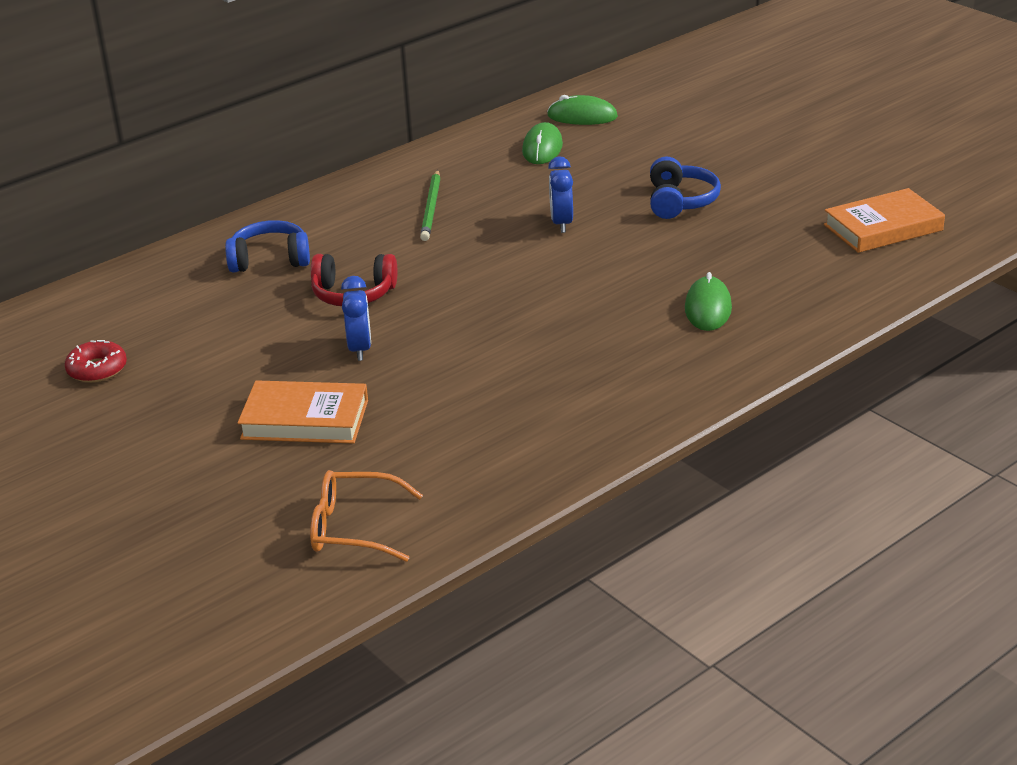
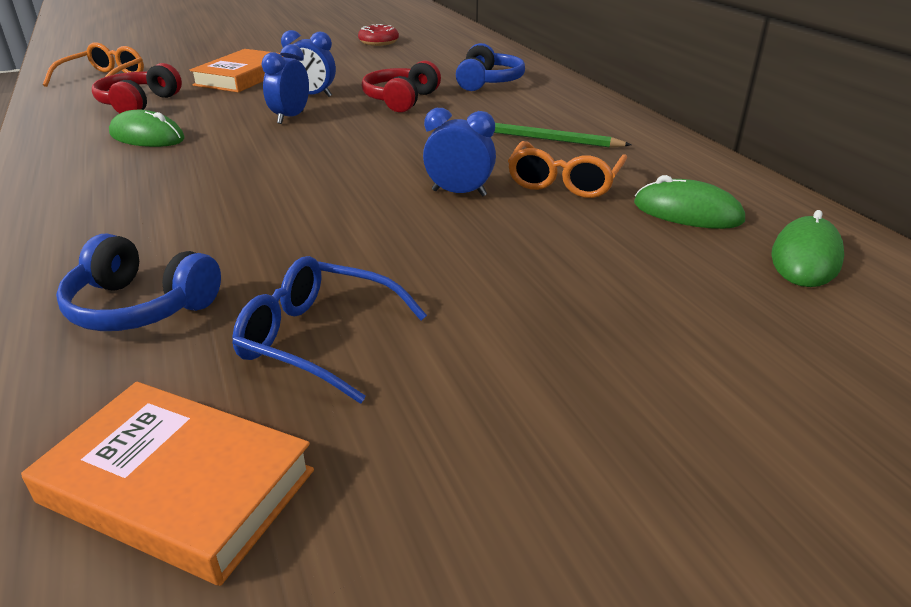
camera: 105 degrees right, 0 degrees up
(436, 340) = (290, 117): none -> blue clock
(438, 452) = (139, 104): none -> red headphones
(517, 190) = (564, 182): none -> orange glasses
(680, 201) = (461, 280): blue headphones -> blue headphones (141, 306)
(708, 308) = (168, 240): green mouse -> green mouse (147, 137)
(766, 226) = (319, 339): none -> blue glasses
(883, 227) = (178, 486): orange book -> orange book turned 60 degrees counterclockwise

